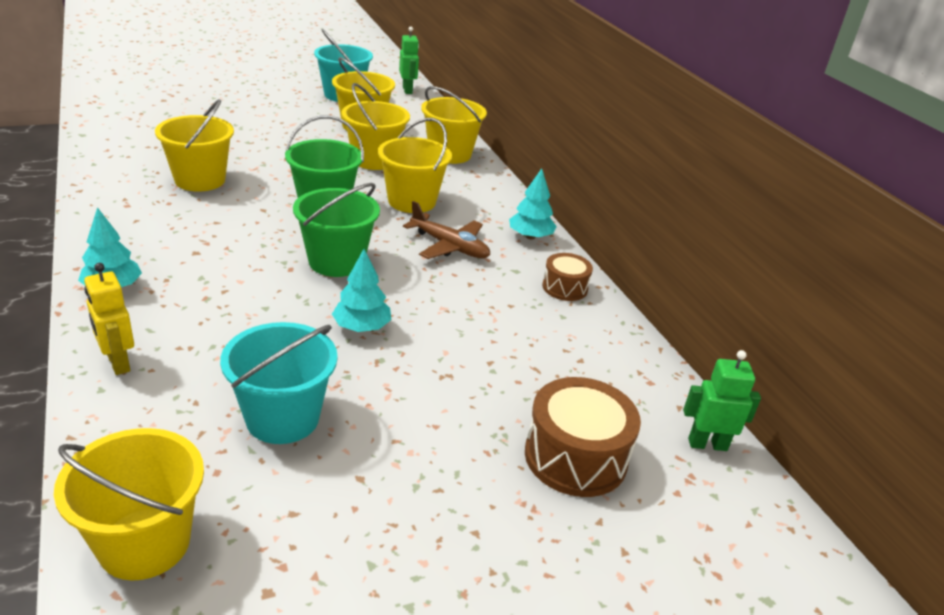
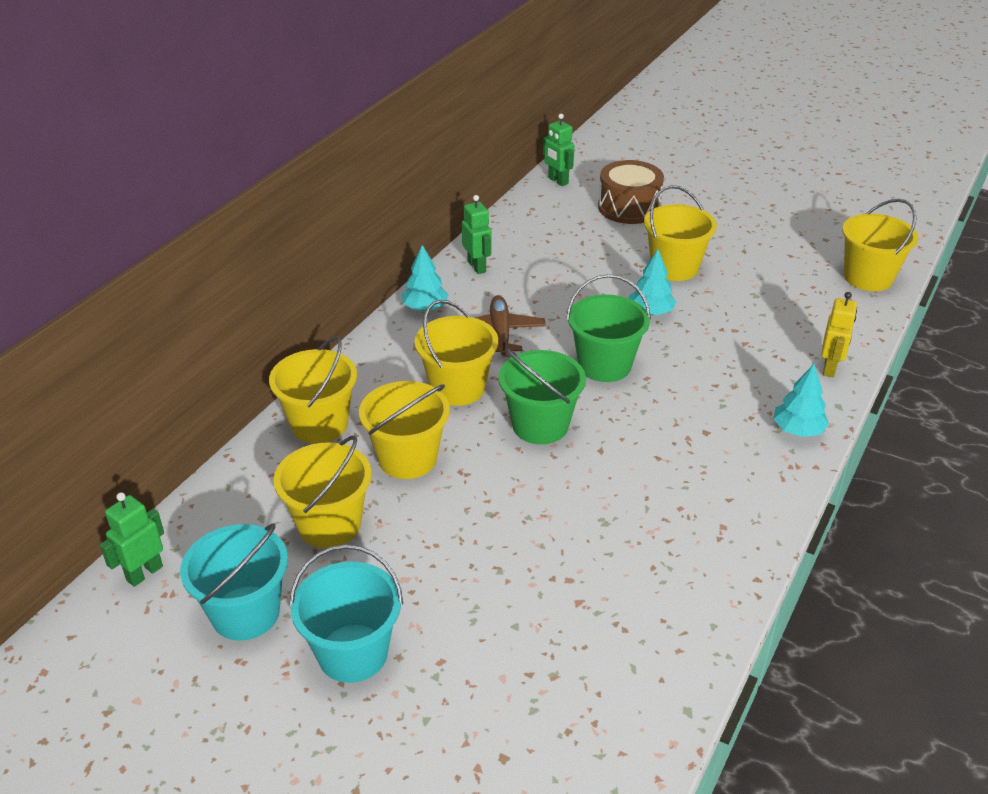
camera: 125 degrees left, 5 degrees up
(200, 180) = (620, 526): yellow bucket -> yellow bucket (674, 267)
(282, 418) = (756, 291): turquoise bucket -> turquoise bucket (352, 653)
(565, 287) = (477, 267): brown drum -> green robot

